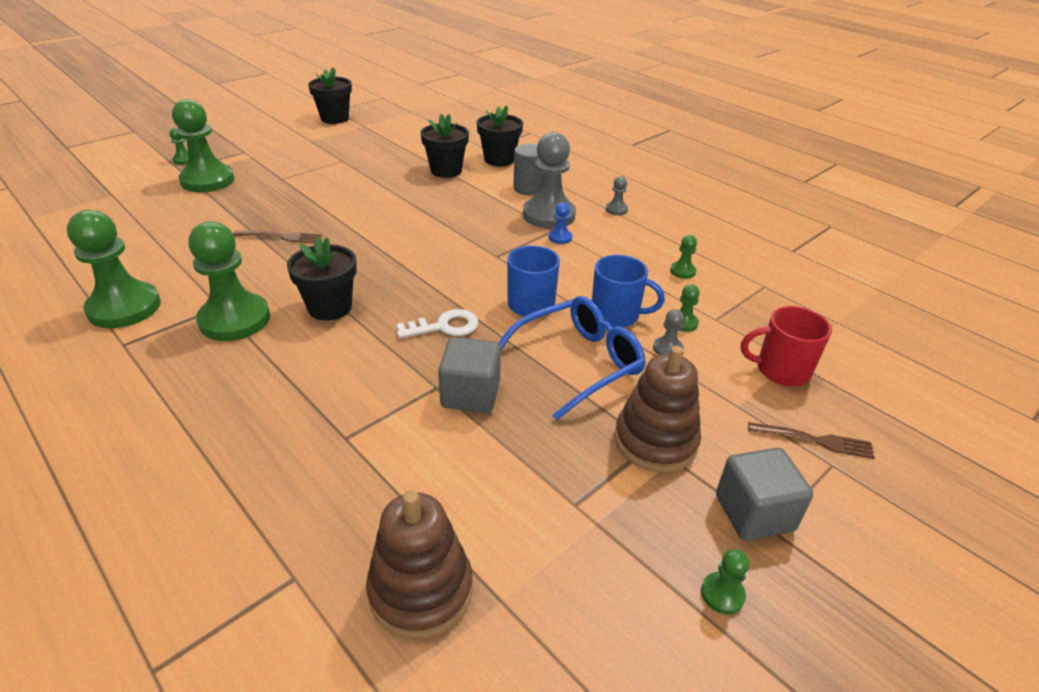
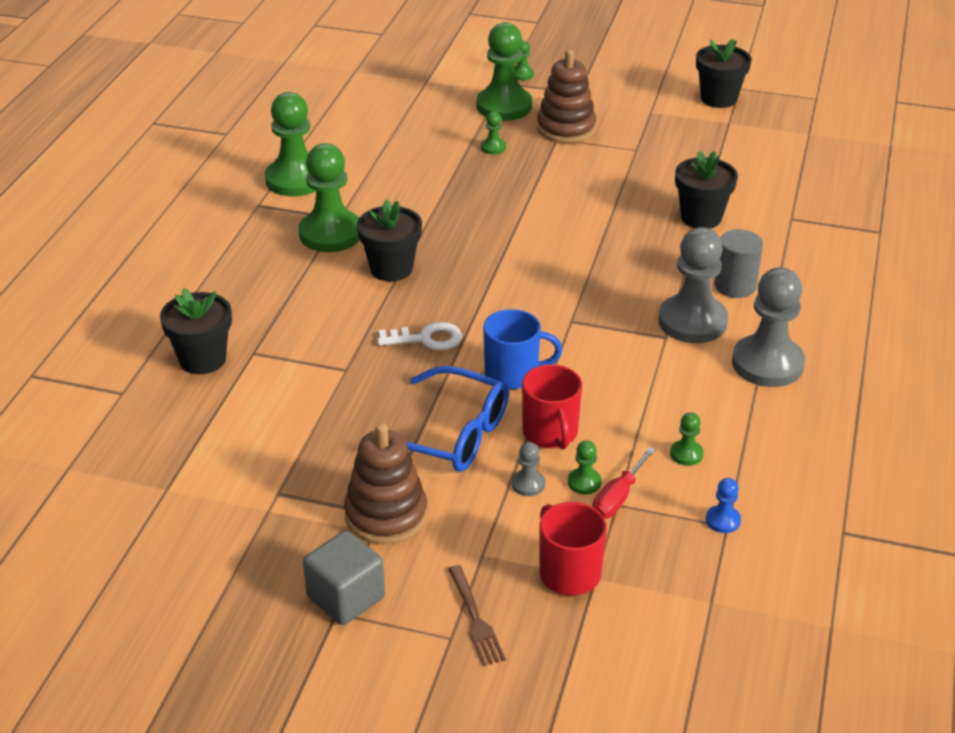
camera: 60 degrees right, 0 degrees up
(281, 237) = (462, 191): brown fork -> none
(421, 590) = (149, 450): brown stacking toy -> brown stacking toy (566, 128)
(444, 326) = (427, 339): white key -> white key turned 45 degrees counterclockwise
(470, 394) = (353, 391): grey cube -> none
(499, 160) = (775, 239): black flower pot -> black flower pot (202, 359)
(560, 237) = (654, 346): blue pawn -> blue pawn (723, 520)
(616, 209) = (767, 364): grey pawn -> grey pawn, size x2.33
(616, 315) = (550, 433): blue mug -> red mug
(710, 315) = (618, 498): none -> red screwdriver
(722, 594) = (247, 598): green pawn -> green pawn (493, 147)

